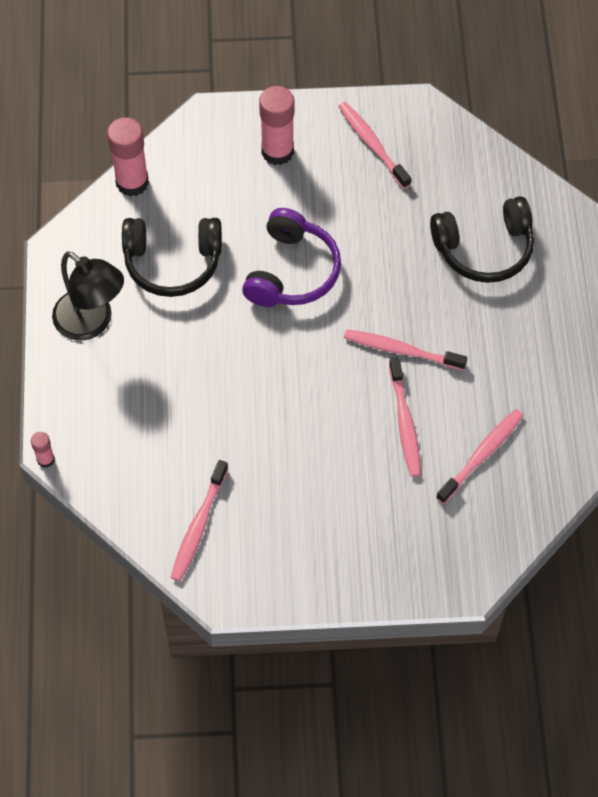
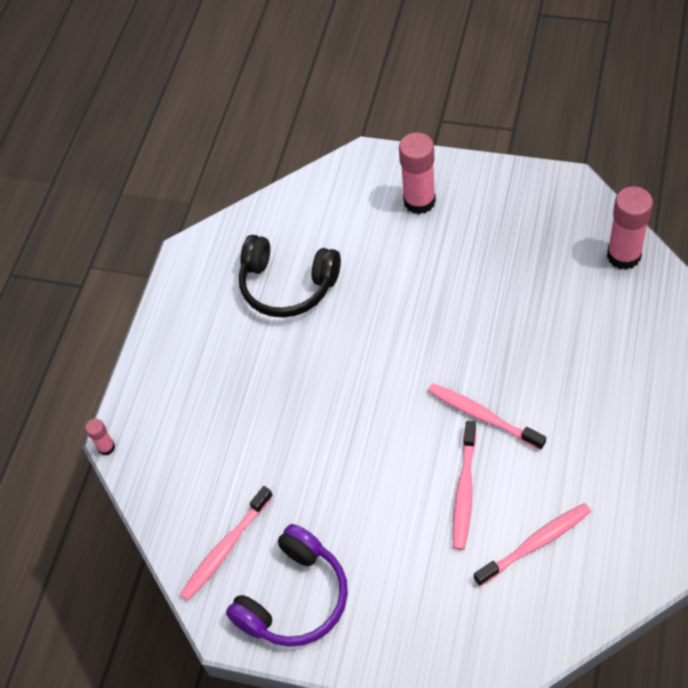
camera: 25 degrees right, 5 degrees down
(92, 323) = (194, 327): black lamp -> none
(132, 182) = (275, 205): pink glue stick -> pink glue stick (623, 256)
(292, 272) = (398, 316): purple headphones -> purple headphones (295, 598)
(372, 144) = (513, 211): pink toothbrush -> none
(484, 249) = (597, 332): black headphones -> none

